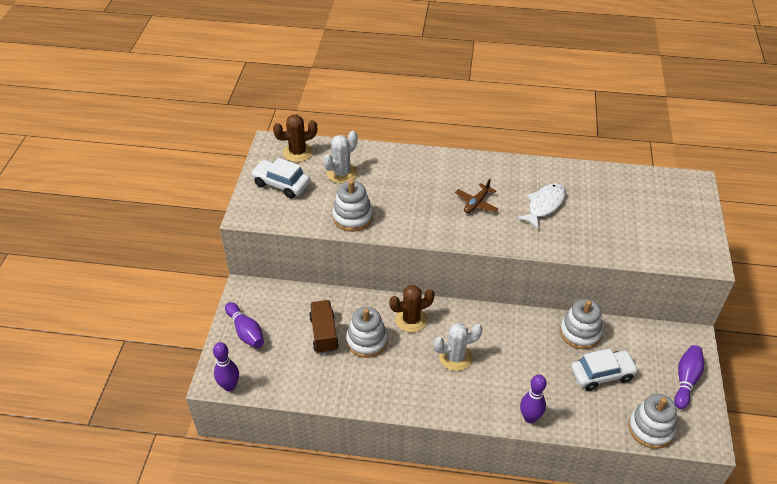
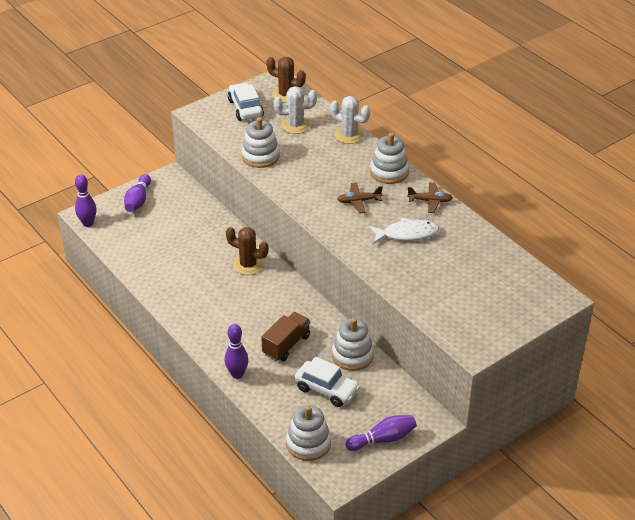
camera: 45 degrees right, 5 degrees down
(324, 334) = (181, 234): brown truck -> brown truck (286, 345)
(367, 341) = (201, 257): white stacking toy -> white stacking toy (389, 172)
(455, 357) = (243, 306): white cactus -> white cactus (349, 135)
(521, 169) = (430, 201): none -> brown plane

